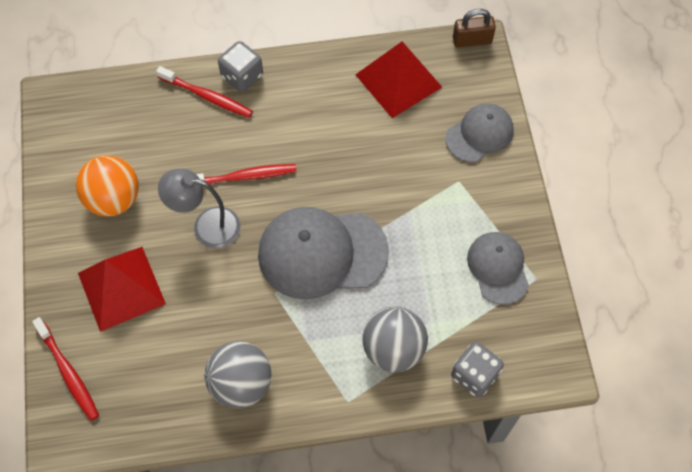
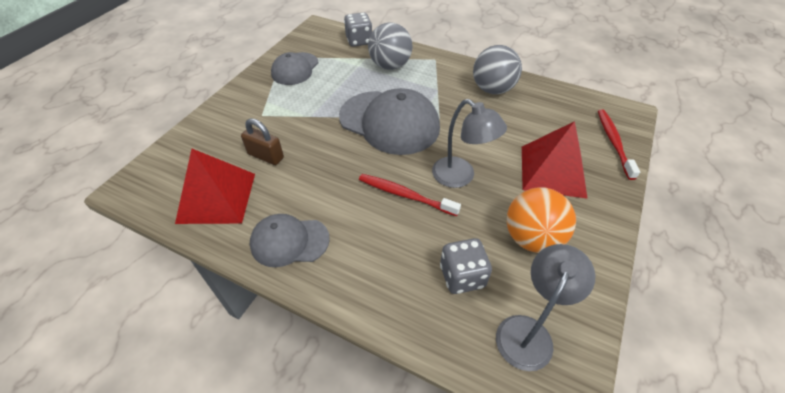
camera: 145 degrees left, 15 degrees down
(88, 123) = (528, 331): none -> grey lamp
(207, 96) = (386, 285): red toothbrush -> none
(242, 76) = (337, 284): grey dice -> grey dice (462, 276)
(472, 40) = (126, 194): brown padlock -> brown padlock (266, 156)
(479, 134) = (214, 131): grey cap -> grey cap (289, 241)

